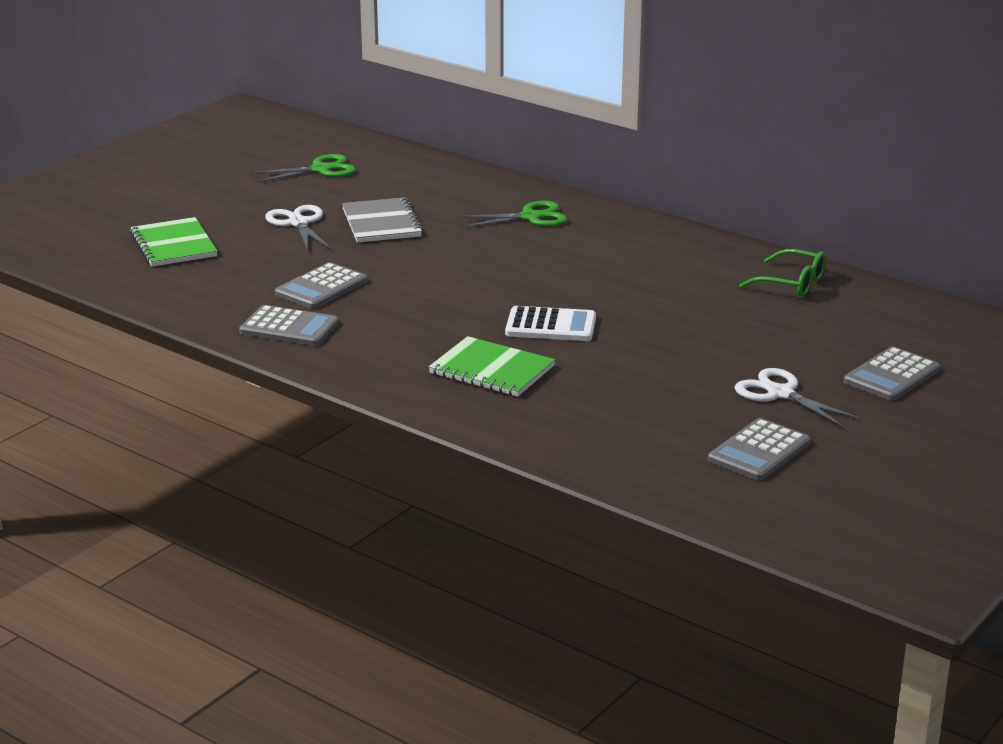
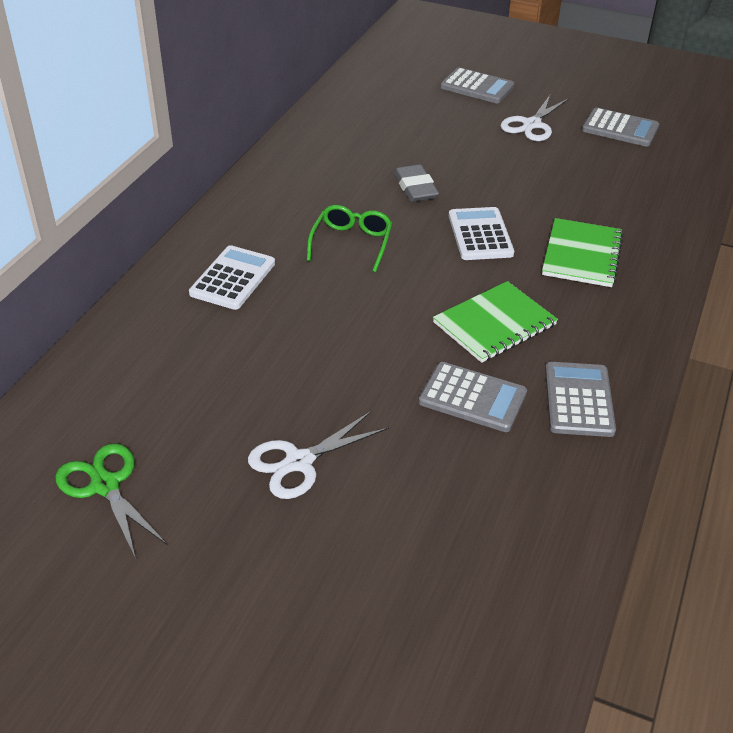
camera: 105 degrees left, 15 degrees up
(174, 245) = (409, 575): green notebook -> green notebook (494, 324)
(381, 223) = (278, 387): grey notebook -> none
(530, 217) = (233, 278): green scissors -> white calculator
(652, 307) = (415, 188): none -> grey eraser
(791, 283) = (339, 129): green glasses -> green glasses (351, 244)

